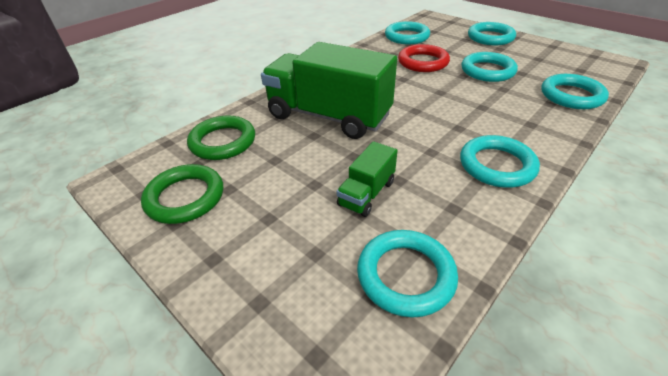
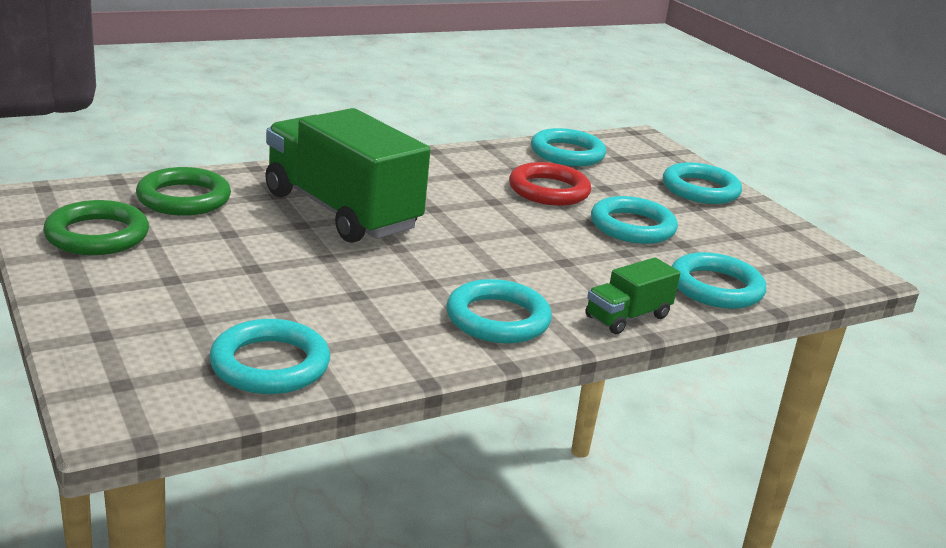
camera: 15 degrees right, 15 degrees down
(366, 193) = (304, 293): green truck -> green truck (627, 317)

